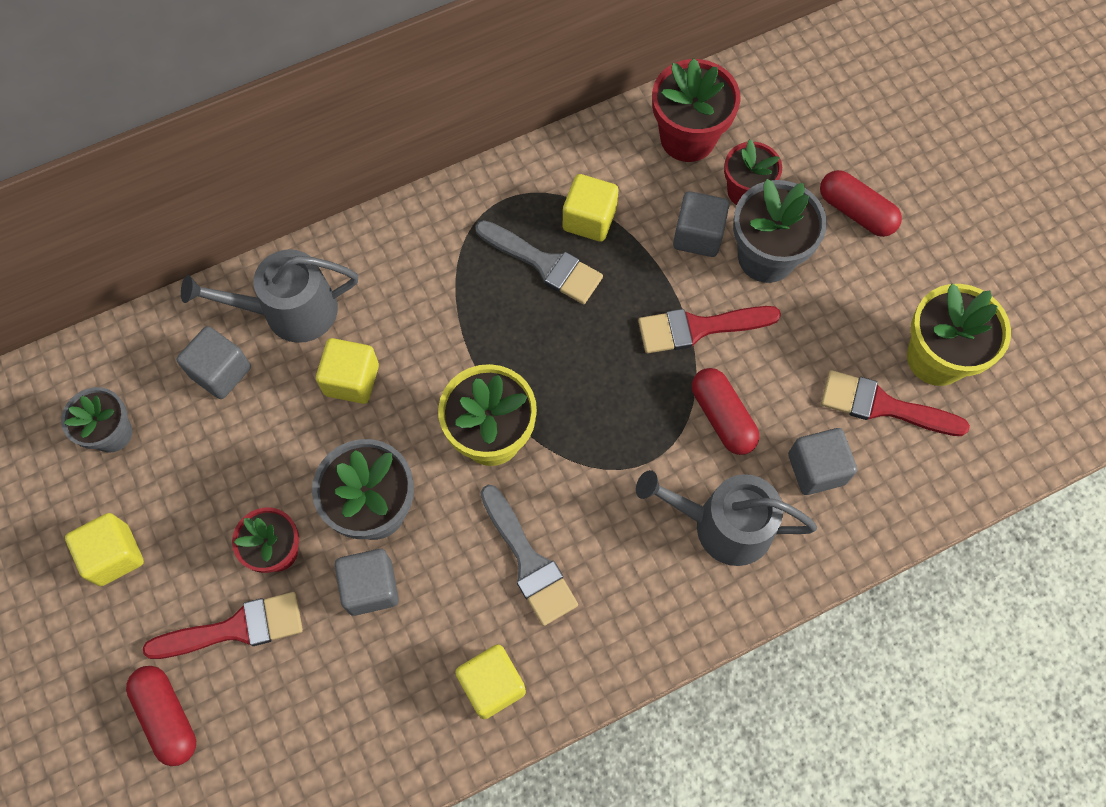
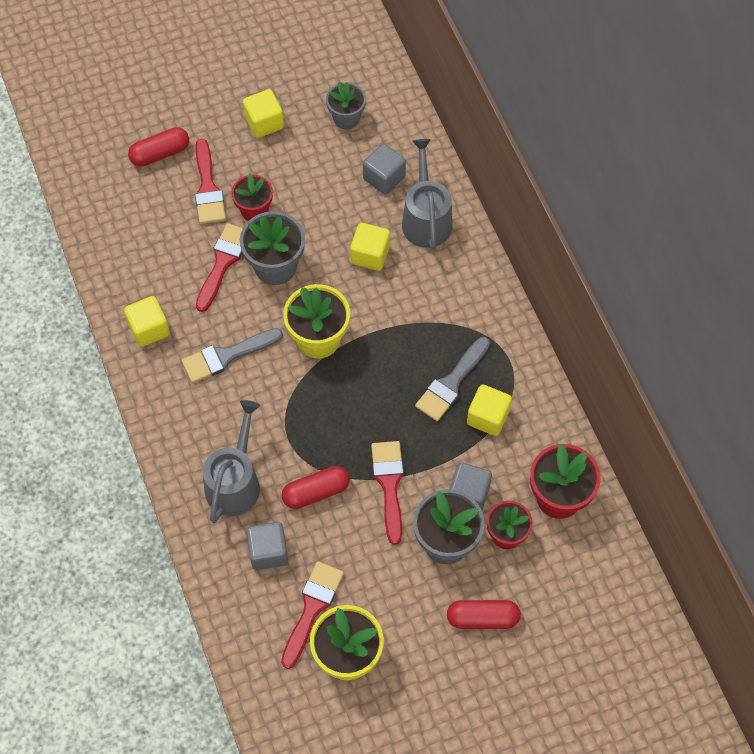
camera: 95 degrees right, 5 degrees down
(371, 587) = (223, 262): grey cube -> red brush
(856, 212) = (482, 618): red capsule -> red capsule turned 45 degrees clockwise

